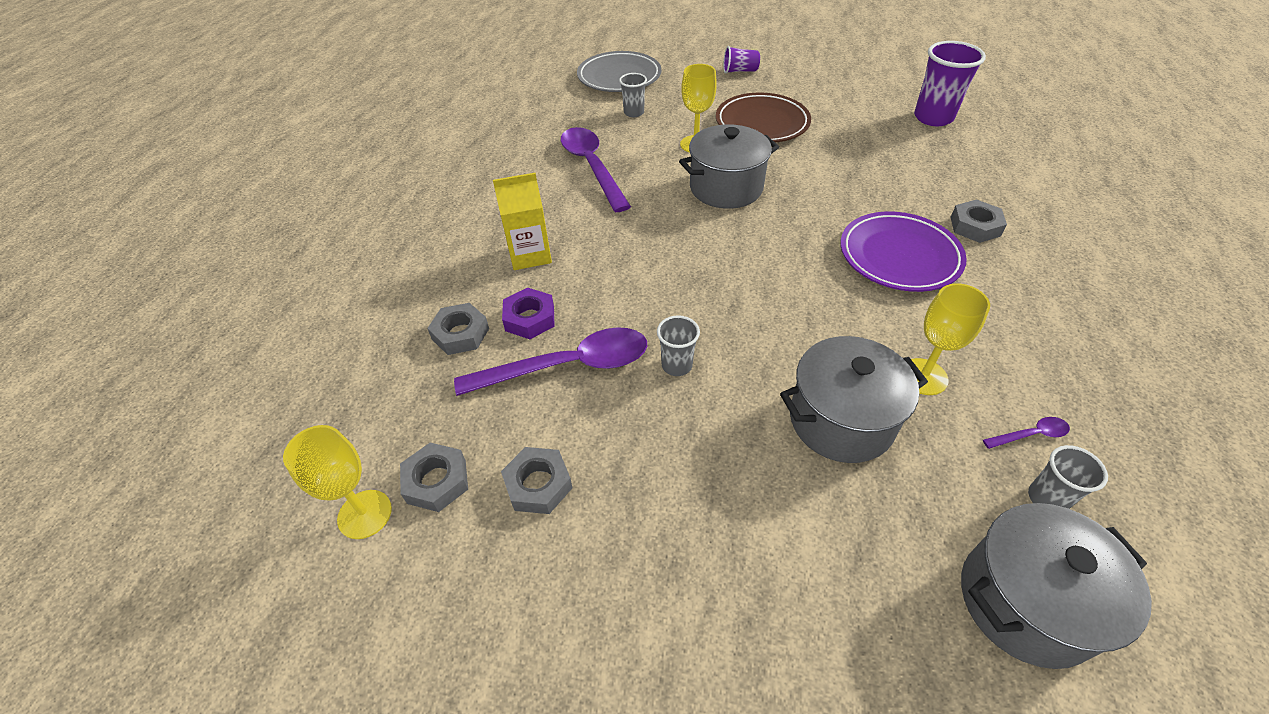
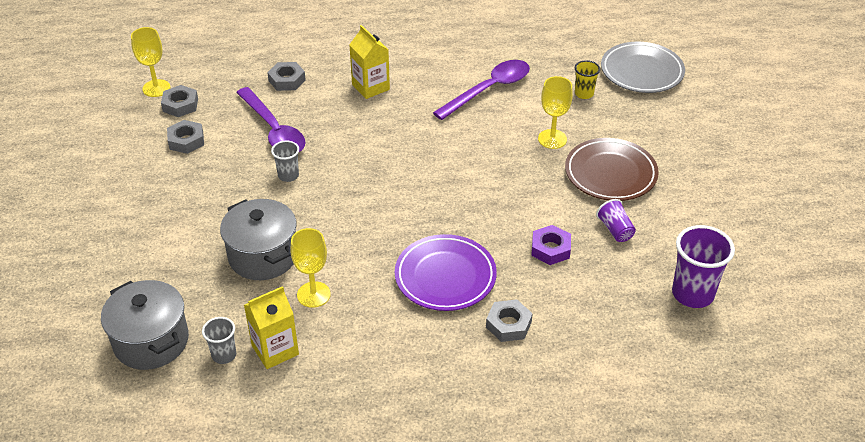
camera: 70 degrees right, 5 degrees down
(529, 318) = (309, 104): purple nut -> purple nut (550, 249)
(634, 113) = (584, 94): grey cup -> yellow cup
(726, 188) = (495, 167): grey pot -> none
(739, 71) = (704, 145): purple cup -> purple cup (615, 230)
(1030, 435) = (275, 350): purple spoon -> yellow carton

